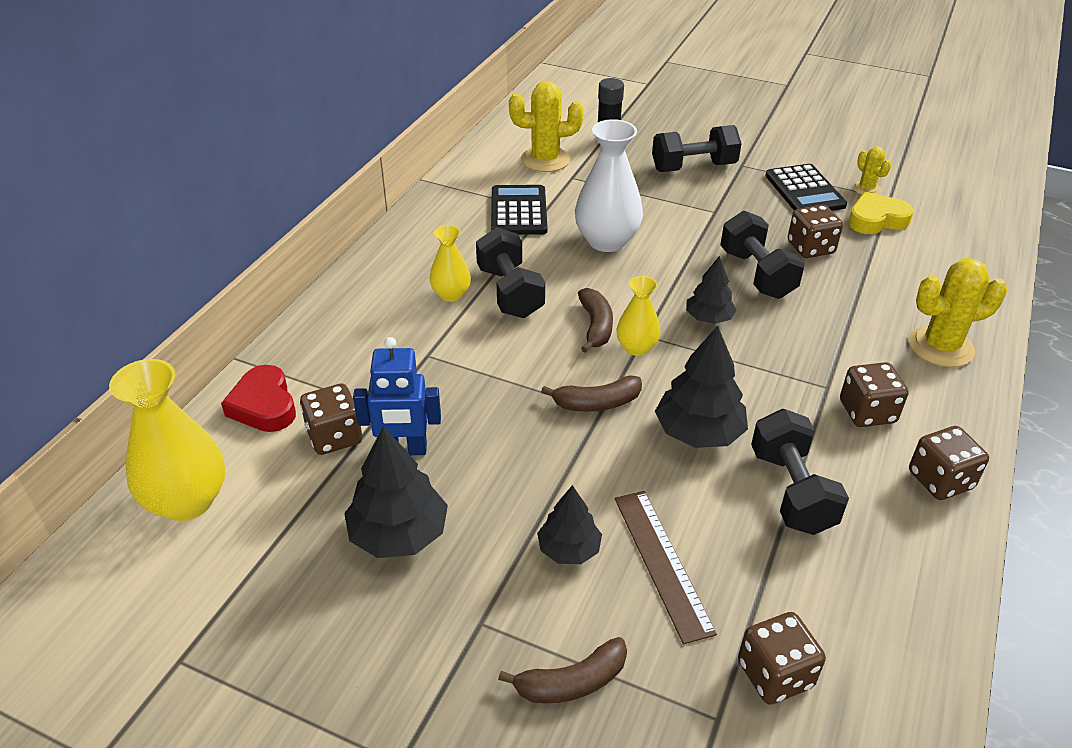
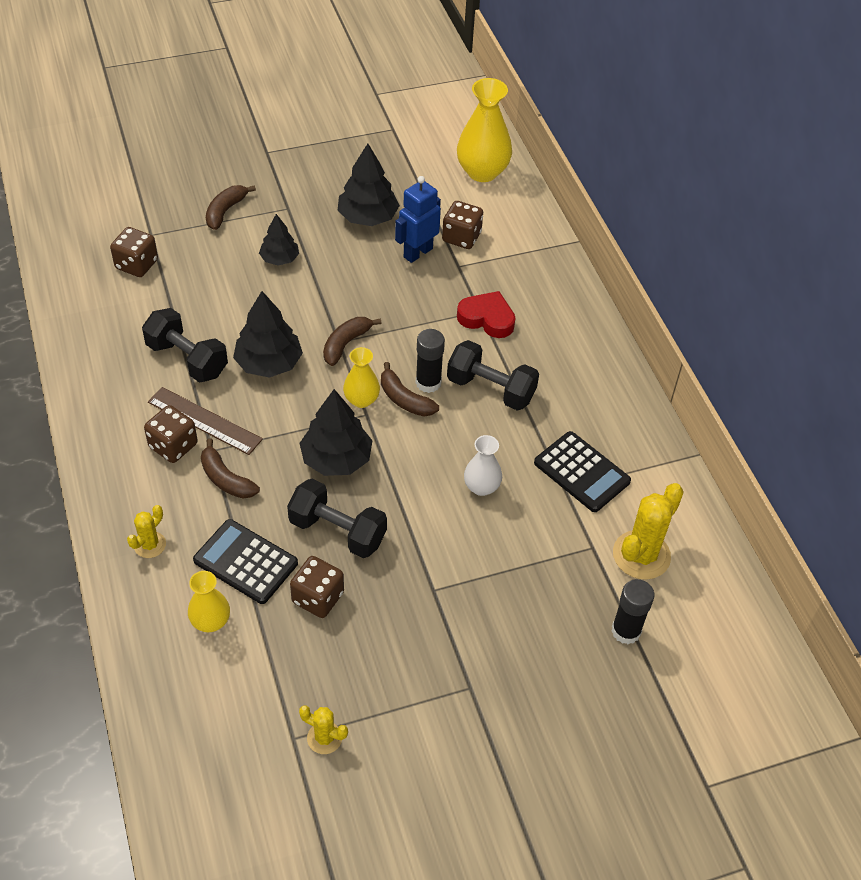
camera: 135 degrees right, 10 degrees up
(264, 405) = (520, 228): red heart -> red heart (487, 318)
(451, 294) = (524, 361): yellow vase -> yellow vase (211, 621)
(557, 326) = (428, 383): none -> black glue stick
(606, 241) = (481, 487): white vase -> white vase, size x0.57
(662, 563) = (228, 280): brown ruler -> brown ruler (204, 421)
(693, 167) = (509, 646): black dumbbell -> none
(708, 318) = (336, 459): black tree -> black tree, size x1.60
(804, 191) = (380, 686): black calculator -> black calculator (245, 562)
(830, 357) = (226, 479): none -> brown banana
(876, 220) = (285, 687): yellow heart -> none
(940, 347) = (150, 545): yellow cactus -> yellow cactus, size x0.54
(940, 480) = (101, 421): brown dice -> none

